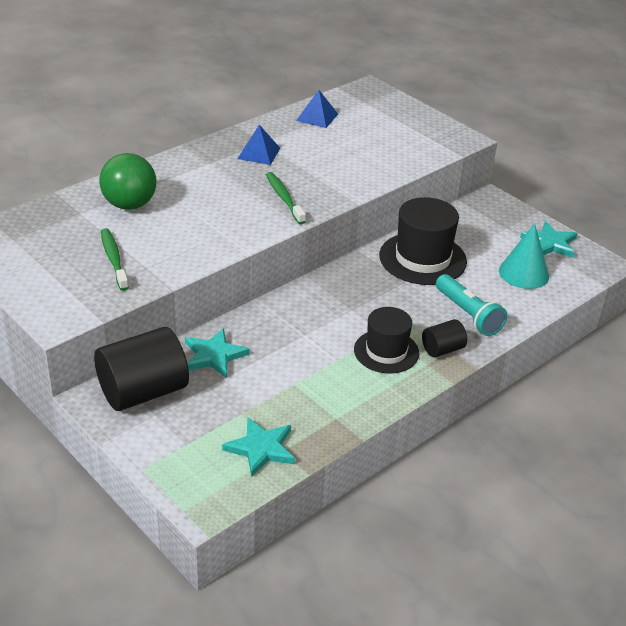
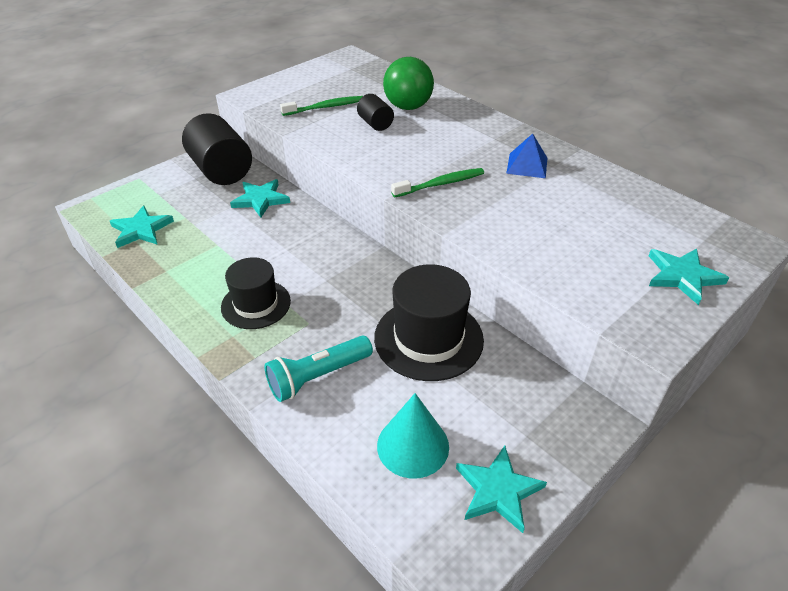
camera: 90 degrees right, 5 degrees up
(317, 117) = (634, 201): blue pyramid -> none
(405, 118) = (682, 276): none -> turquoise star
(442, 349) = (255, 349): black cylinder -> black cylinder (375, 124)

